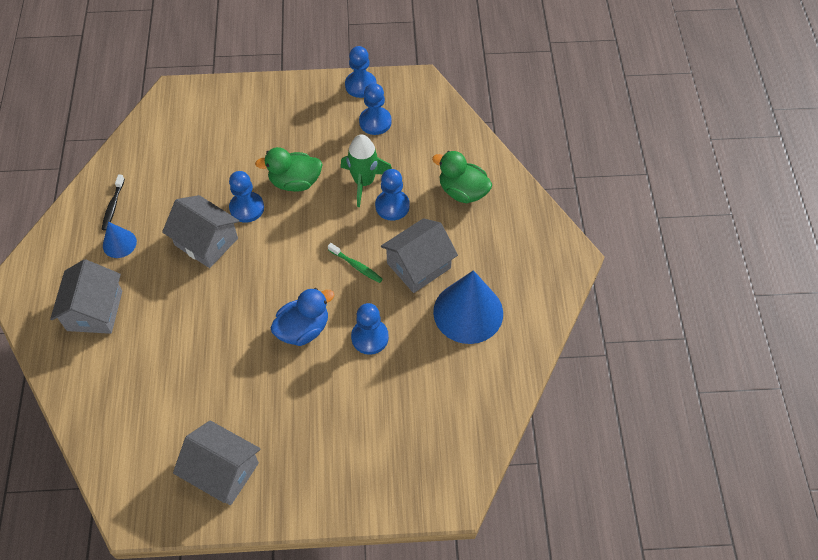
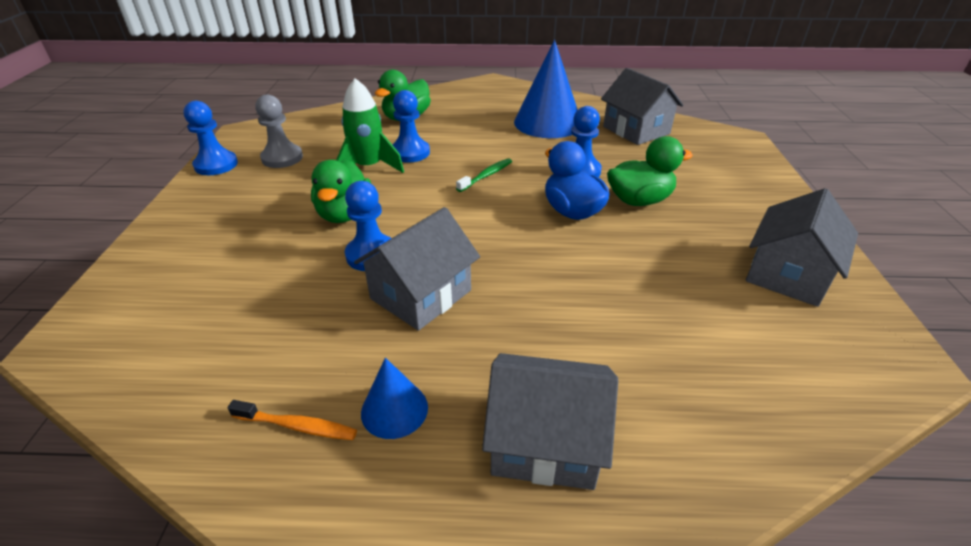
camera: 85 degrees left, 20 degrees down
(113, 206) = (297, 426): black toothbrush -> orange toothbrush
(322, 381) = (639, 200): none -> green duck
(375, 122) = (282, 158): blue pawn -> grey pawn
(418, 265) = (491, 142): grey house -> grey house (636, 130)

